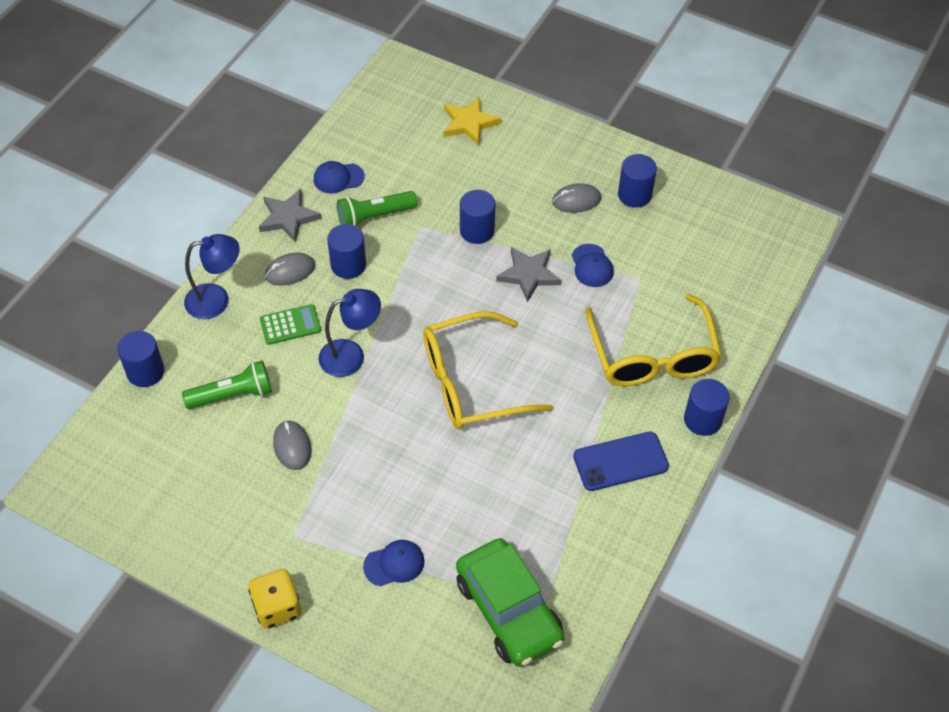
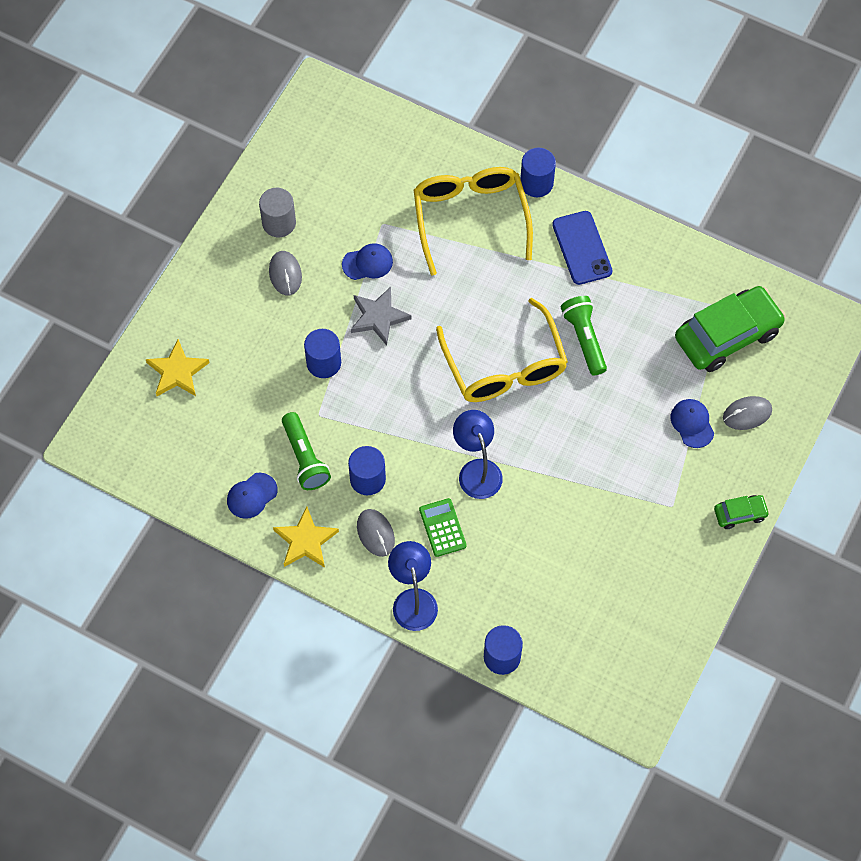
camera: 90 degrees left, 10 degrees up
(233, 395) = (526, 572): green flashlight -> green flashlight (584, 339)
(277, 607) = (740, 514): yellow dice -> green car
(288, 218) = (305, 541): grey star -> yellow star
(292, 446) = (580, 515): grey mouse -> grey mouse (747, 414)
(338, 178) = (251, 495): blue cap -> blue cap turned 60 degrees clockwise
(634, 195) = (279, 223): blue cylinder -> grey cylinder
(652, 356) = (470, 218): yellow glasses -> yellow glasses turned 90 degrees counterclockwise

